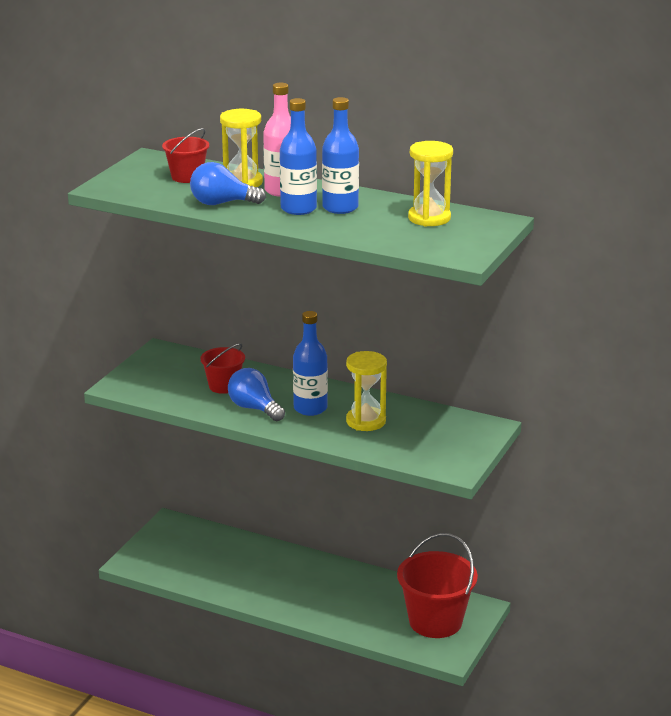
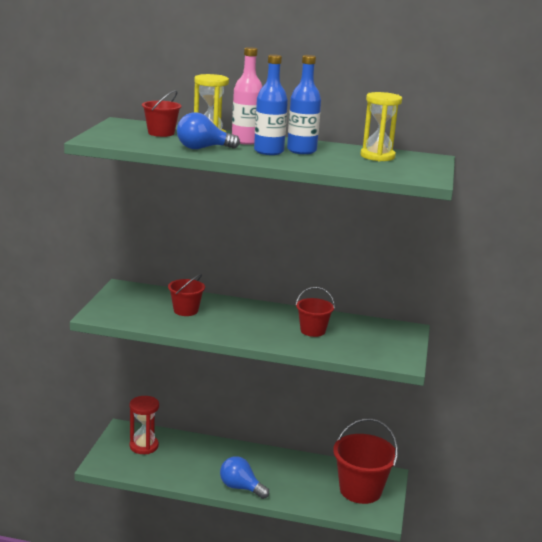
camera: 15 degrees left, 5 degrees down
(189, 545) = (144, 446): none -> red hourglass
(254, 408) = (219, 326): blue light bulb -> blue light bulb (241, 487)
(310, 408) = (264, 323): blue bottle -> none
(366, 421) = (313, 330): yellow hourglass -> red bucket

